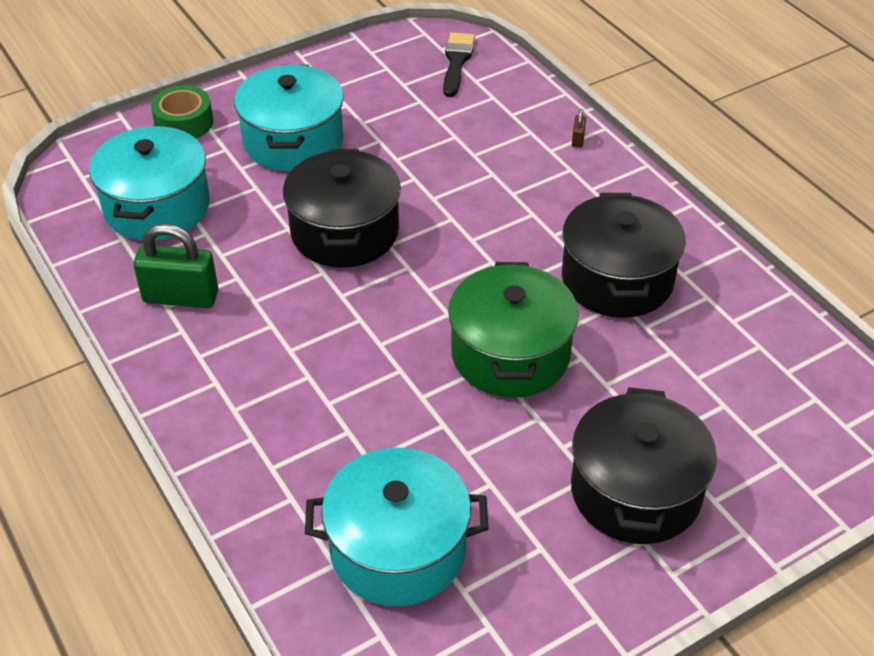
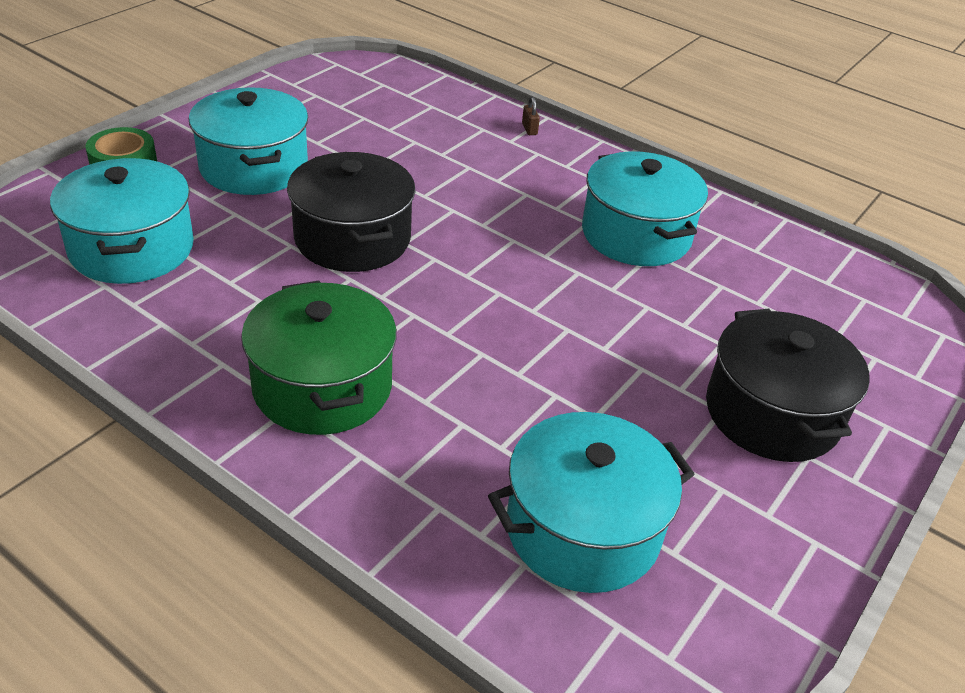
camera: 25 degrees left, 5 degrees down
(181, 297) = (204, 330): green padlock -> none
(457, 61) = (380, 82): black brush -> none
(510, 354) = (580, 317): green pot -> green pot (322, 386)
(617, 279) = (636, 234): black pot -> turquoise pot

